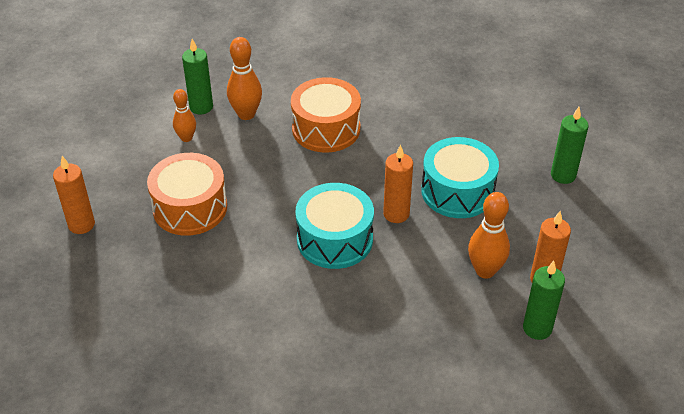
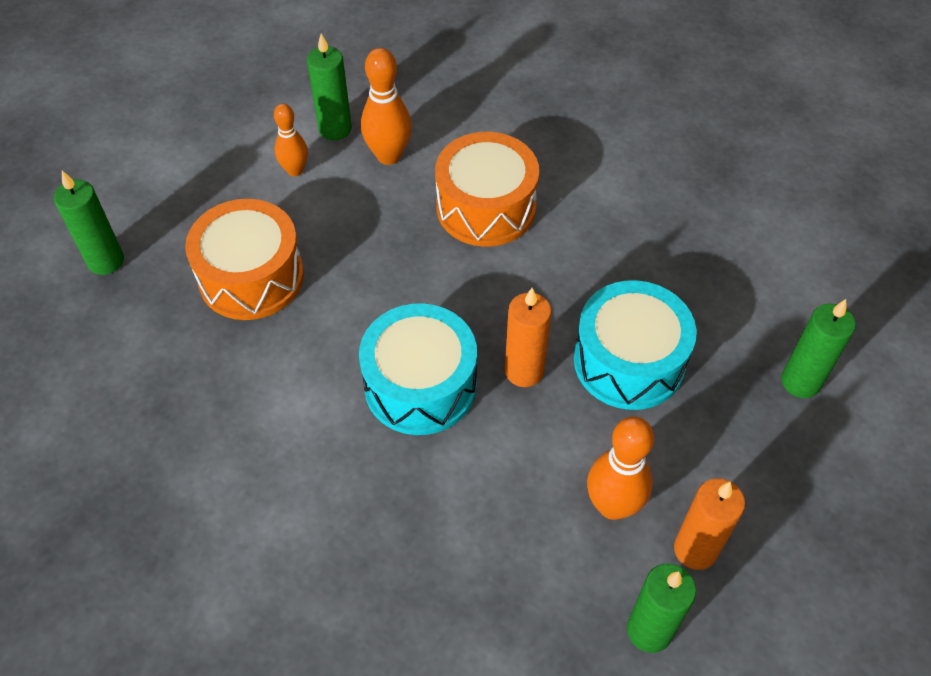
camera: 20 degrees right, 10 degrees up
(81, 224) = (106, 261): orange candle -> green candle

